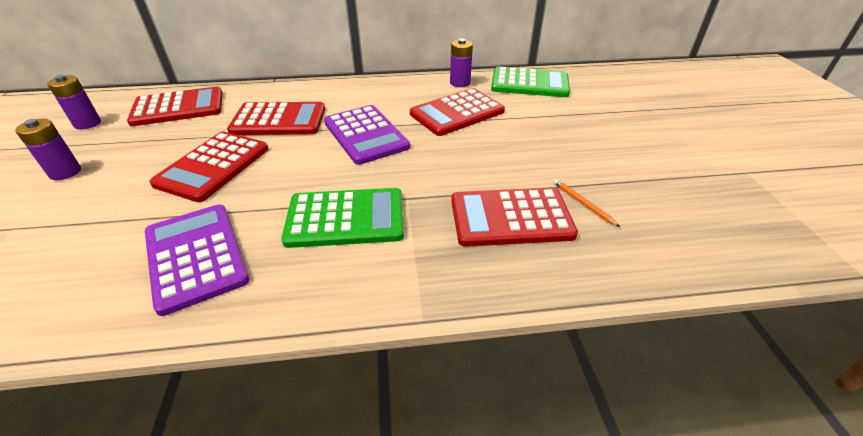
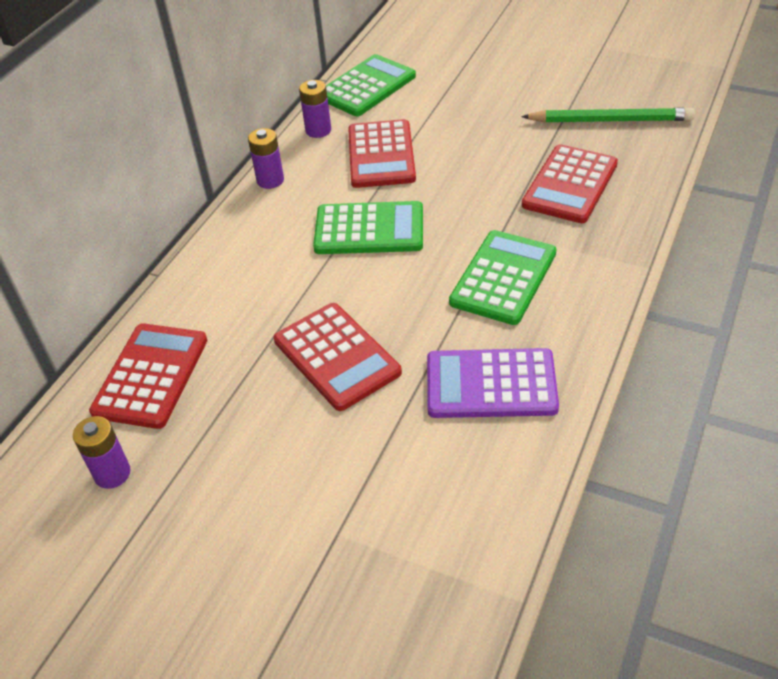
camera: 55 degrees left, 5 degrees up
(65, 172) = (241, 491): purple battery -> purple battery (270, 180)
(279, 120) = (274, 288): red calculator -> none
(365, 135) = (369, 229): purple calculator -> green calculator
(582, 203) = (579, 142): orange pencil -> none
(640, 213) = (610, 120): none -> green pencil

